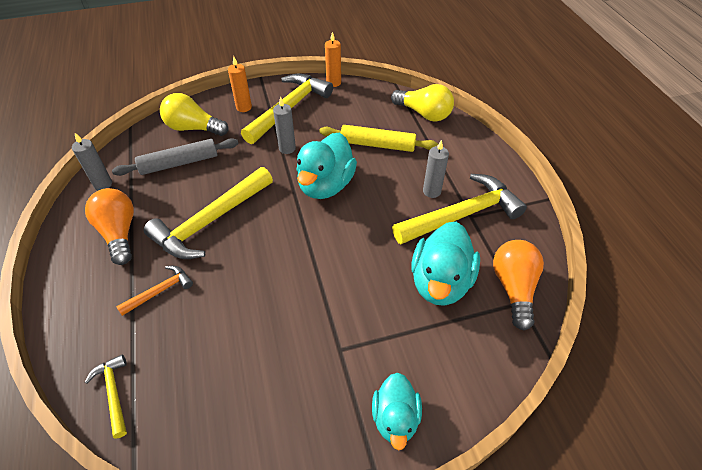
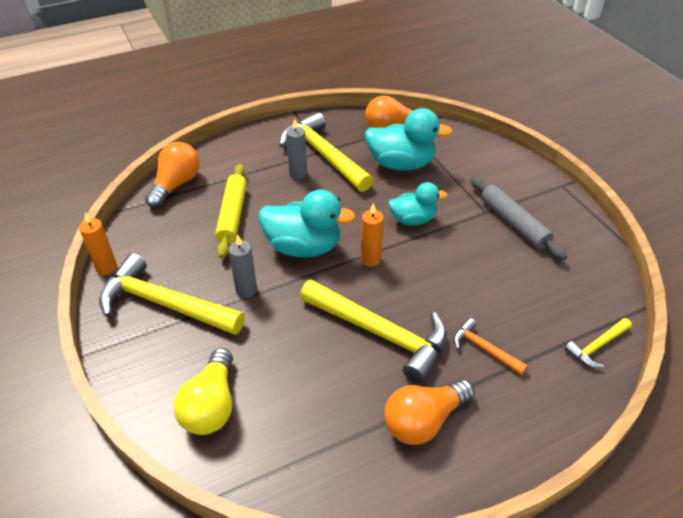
camera: 100 degrees left, 5 degrees down
(103, 184) = (346, 481): grey candle -> none
(179, 163) = (288, 398): grey rolling pin -> grey rolling pin (513, 223)
(244, 107) = (161, 355): orange candle -> orange candle (370, 259)
(395, 418) = (523, 179): turquoise duck -> turquoise duck (413, 219)
(424, 114) = (176, 185): yellow light bulb -> orange light bulb

